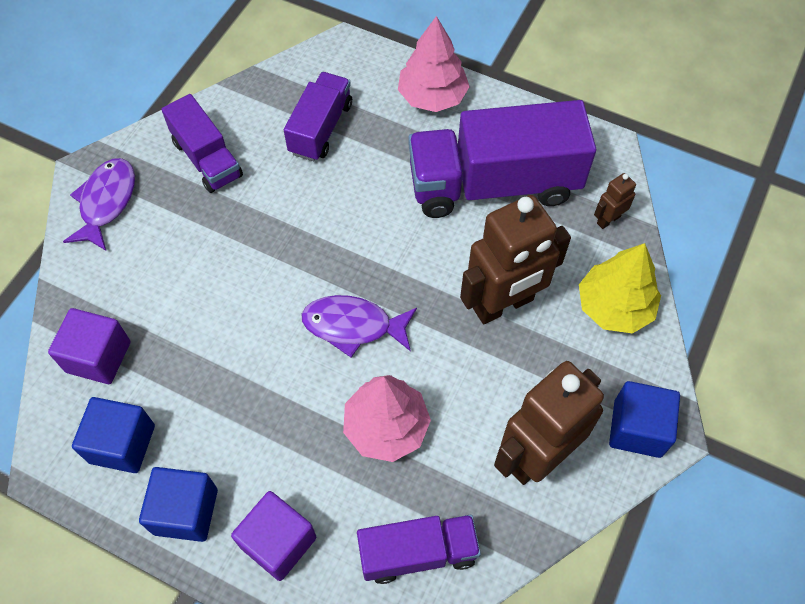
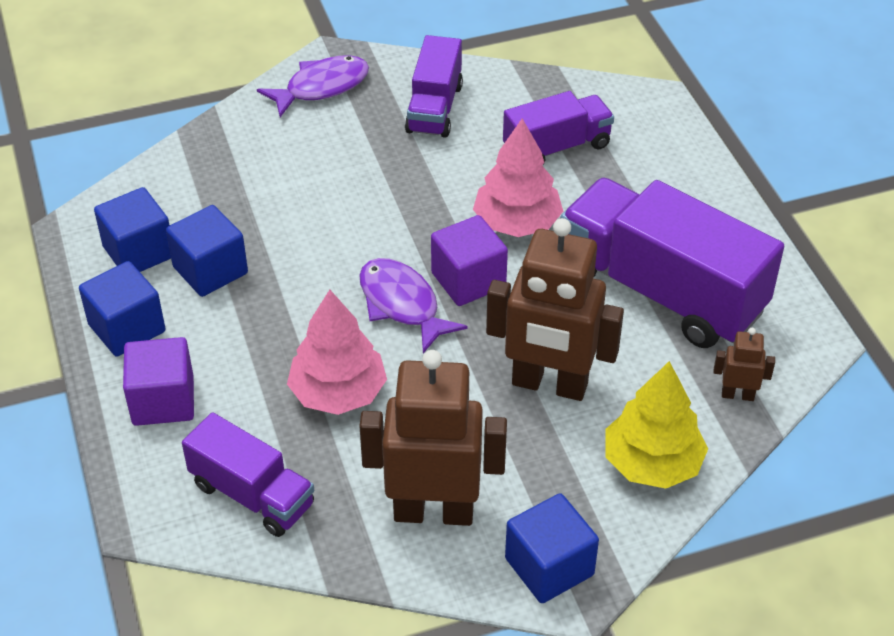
camera: 45 degrees right, 15 degrees down
(98, 357) = (191, 184): purple cube -> purple cube (468, 280)
(193, 412) = (210, 270): none -> blue cube
(432, 96) = (690, 188): pink tree -> pink tree (517, 223)

